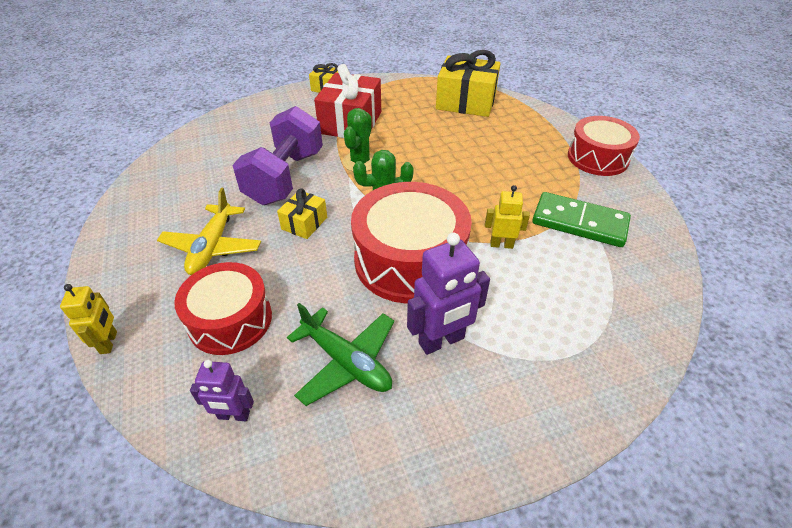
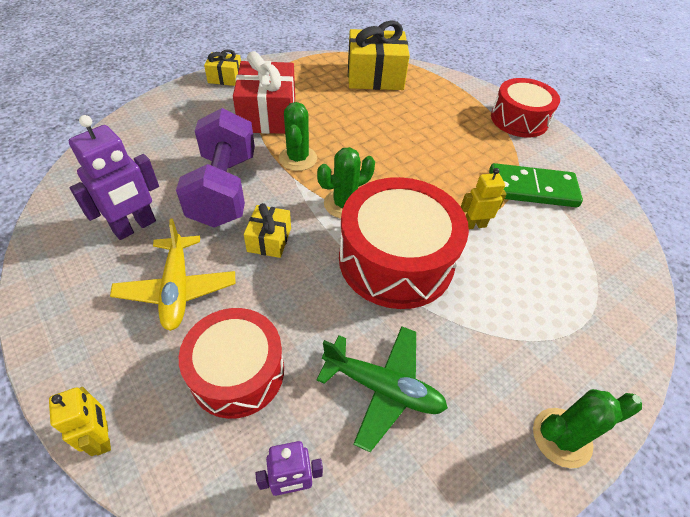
camera: 20 degrees left, 5 degrees up
(441, 341) = (464, 340): purple robot -> purple robot (135, 227)
(497, 446) = (561, 437): none -> green cactus

